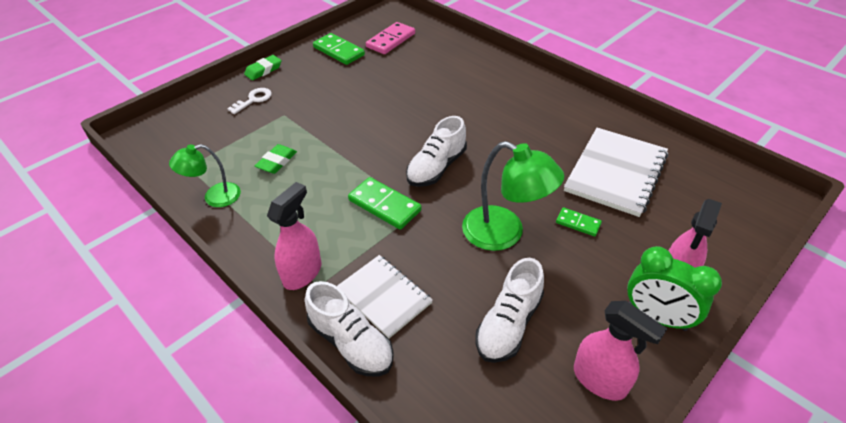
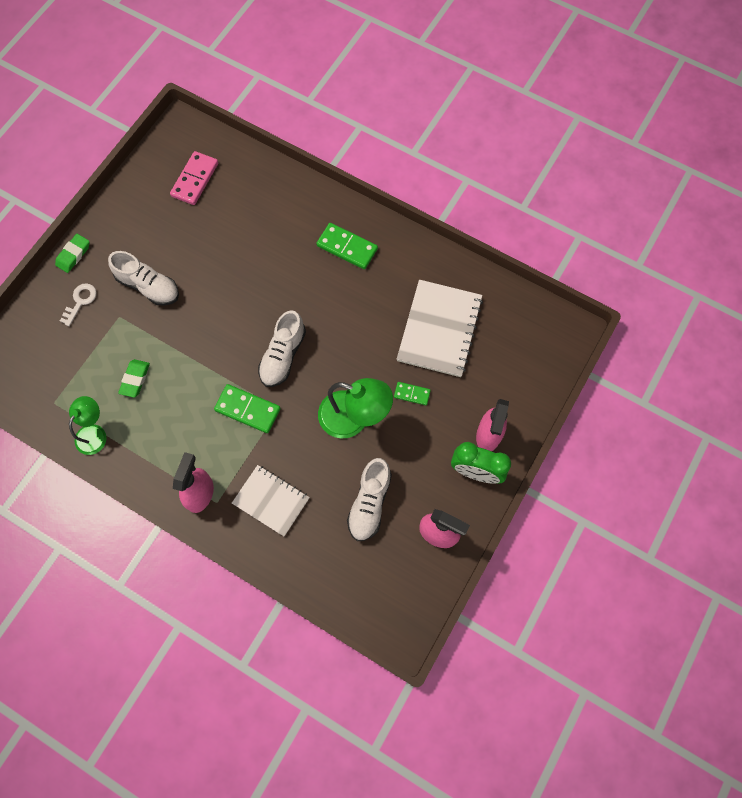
camera: 15 degrees left, 25 degrees up
(214, 197) = (94, 433): green lamp -> green lamp turned 150 degrees clockwise
(339, 51) = (144, 208): green domino -> green domino (347, 247)
(351, 342) = (257, 546): white shoe -> white shoe (148, 286)

